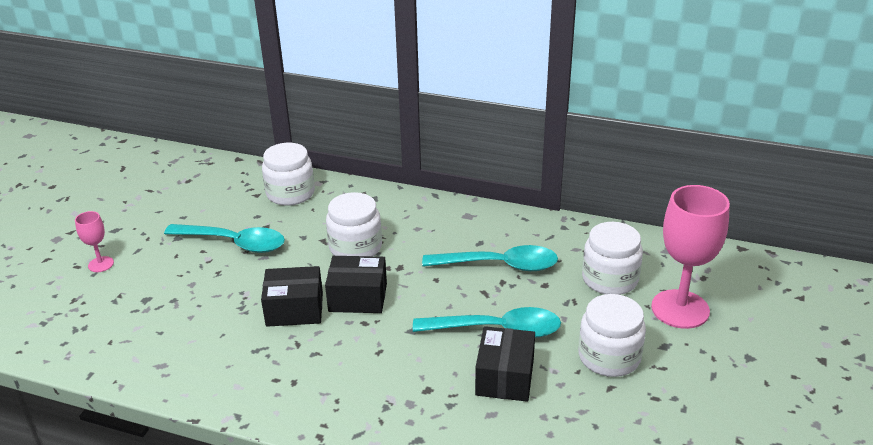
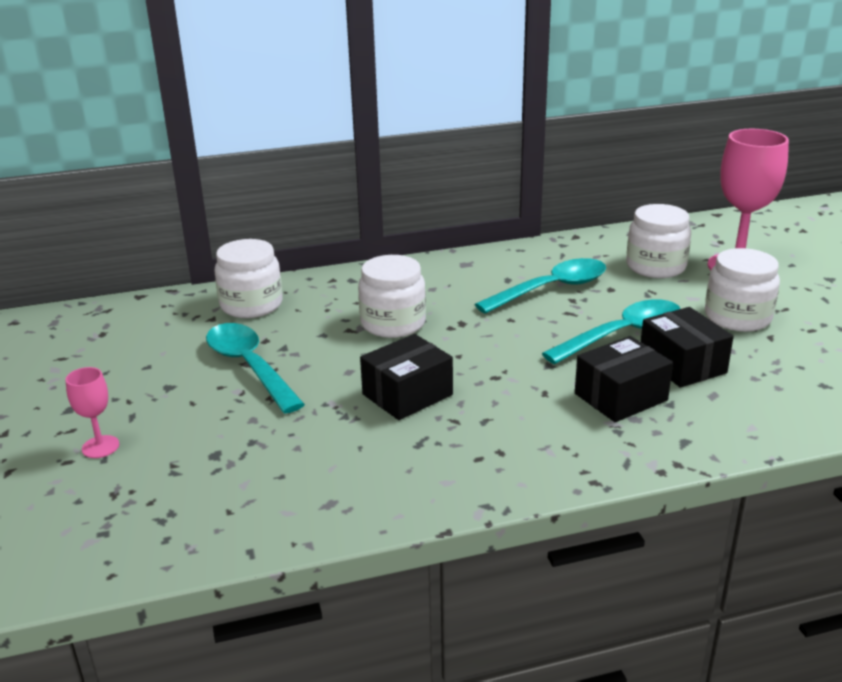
camera: 35 degrees left, 5 degrees down
(234, 243) = (249, 367): turquoise spoon -> turquoise spoon turned 105 degrees counterclockwise
(358, 297) = (458, 360): black box -> black box (621, 397)

